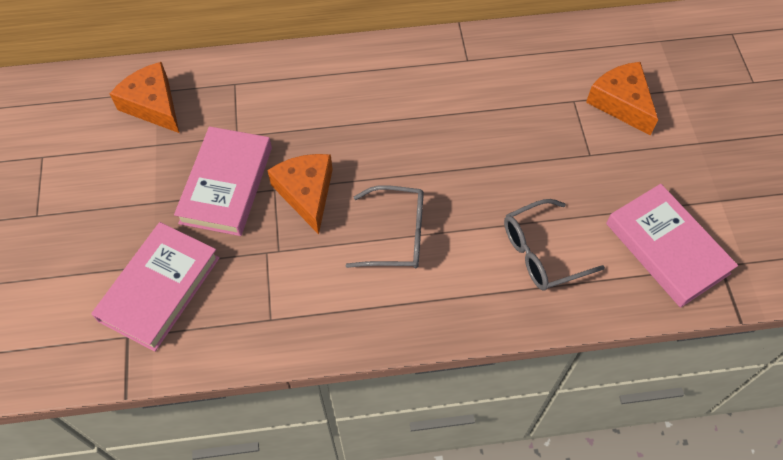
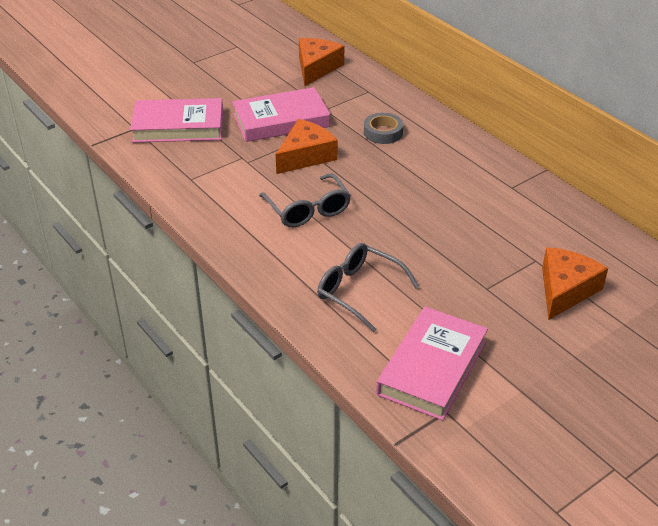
camera: 60 degrees right, 20 degrees down
(315, 109) = (383, 132): none -> grey tape

